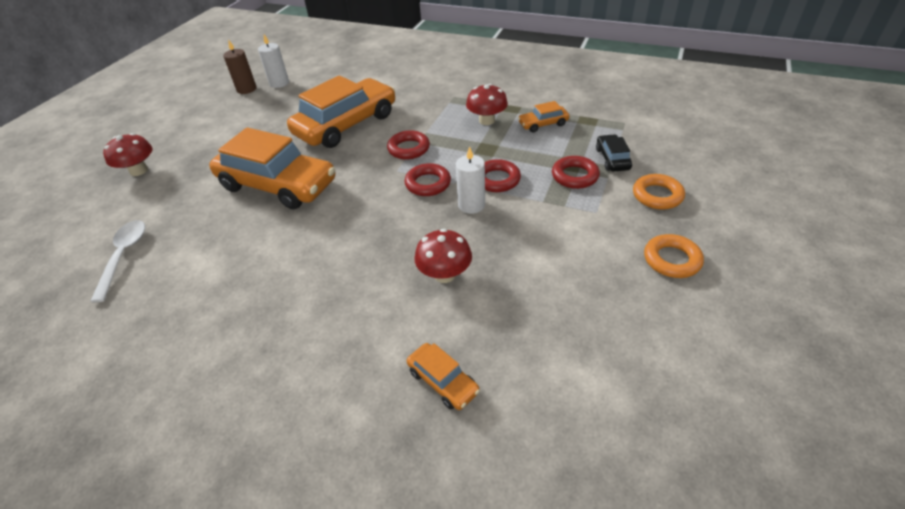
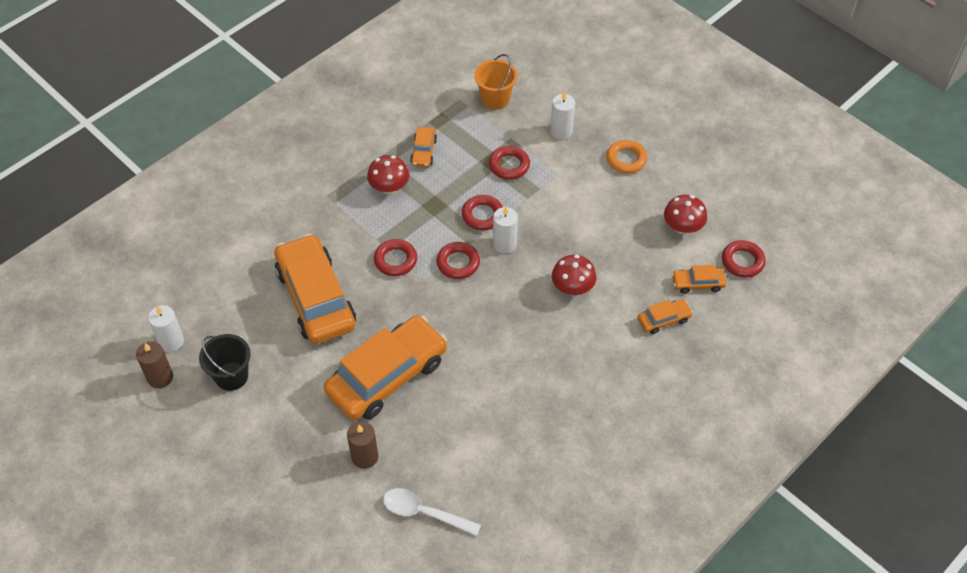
camera: 70 degrees left, 10 degrees up
(139, 170) = (277, 500): red mushroom -> red mushroom (682, 227)
(186, 200) = (365, 457): none -> brown candle
(255, 114) = (231, 376): none -> black bucket
(528, 403) = (697, 283): none -> orange car
(608, 453) = (742, 261): none -> red ring
(612, 159) = (502, 132): black car -> none
(649, 141) = (495, 99): none -> orange bucket
(657, 195) = (561, 131): orange ring -> white candle

